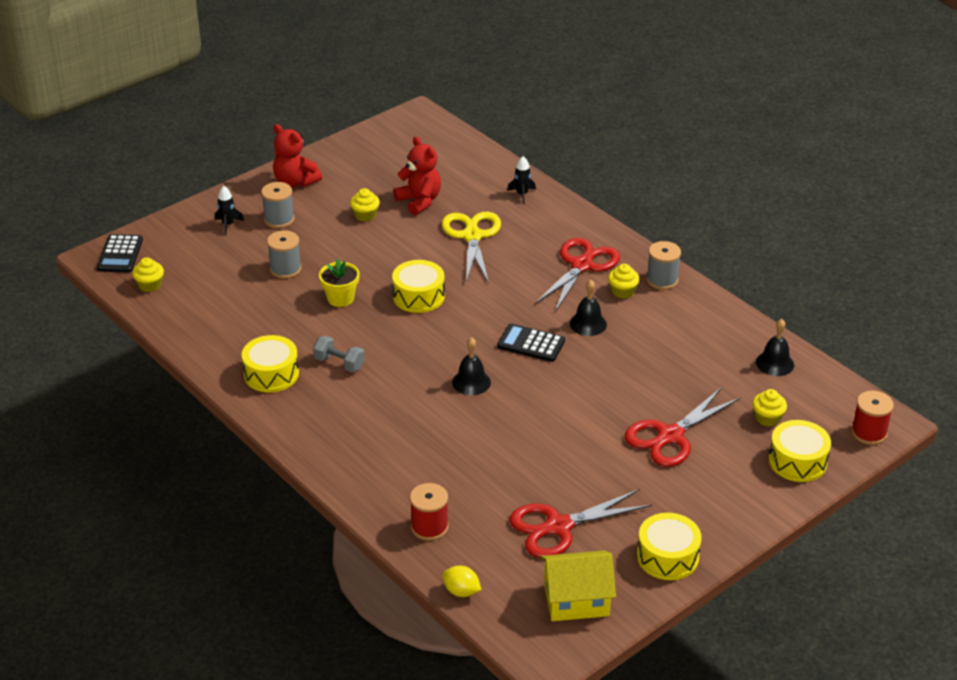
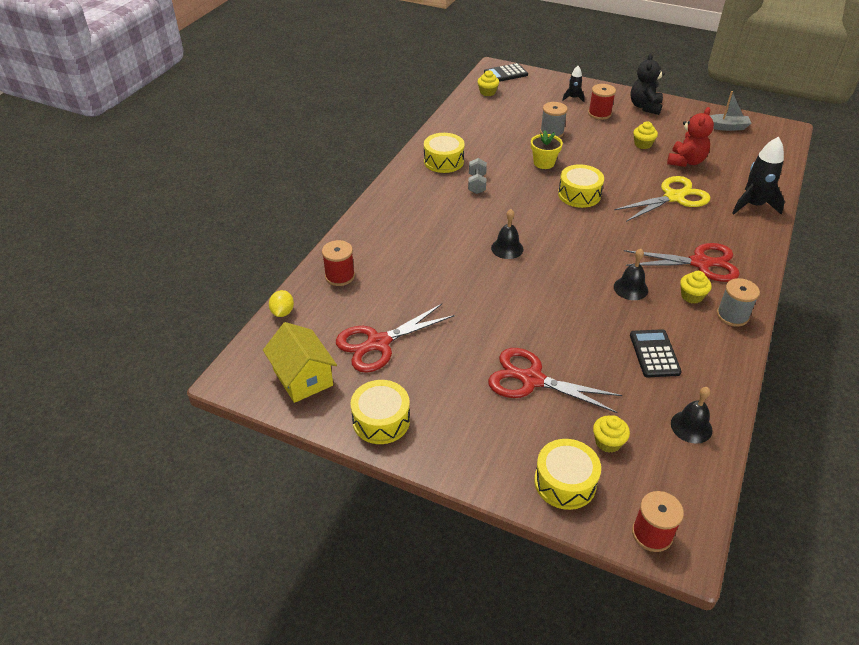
camera: 65 degrees right, 5 degrees up
(279, 219) = (599, 114): grey spool -> red spool
(295, 182) = (645, 107): red teddy bear -> black teddy bear
(382, 148) = (726, 127): none -> grey boat
(522, 194) = (753, 205): black rocket -> black rocket, size x1.88
(531, 344) = (577, 265): black calculator -> black calculator (654, 354)
(559, 527) = (379, 343): red scissors -> red scissors turned 75 degrees counterclockwise

